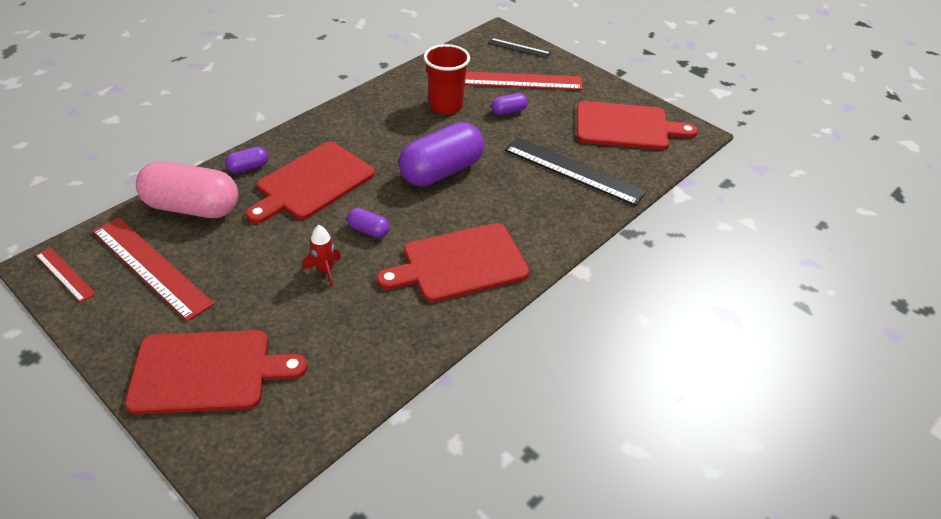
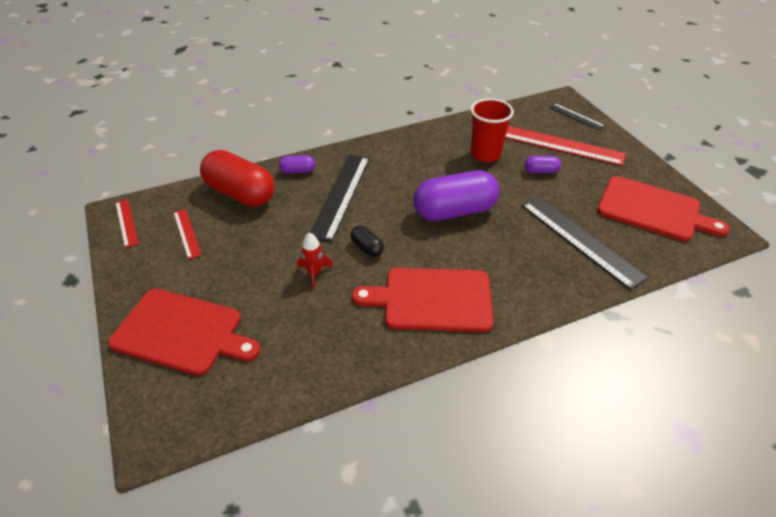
camera: 25 degrees right, 0 degrees up
(151, 267) = (186, 233): red ruler -> red ruler, size x0.52
(192, 208) = (240, 193): pink capsule -> red capsule
(312, 183) = (341, 195): red cutting board -> black ruler
(368, 230) = (367, 248): purple capsule -> black capsule

